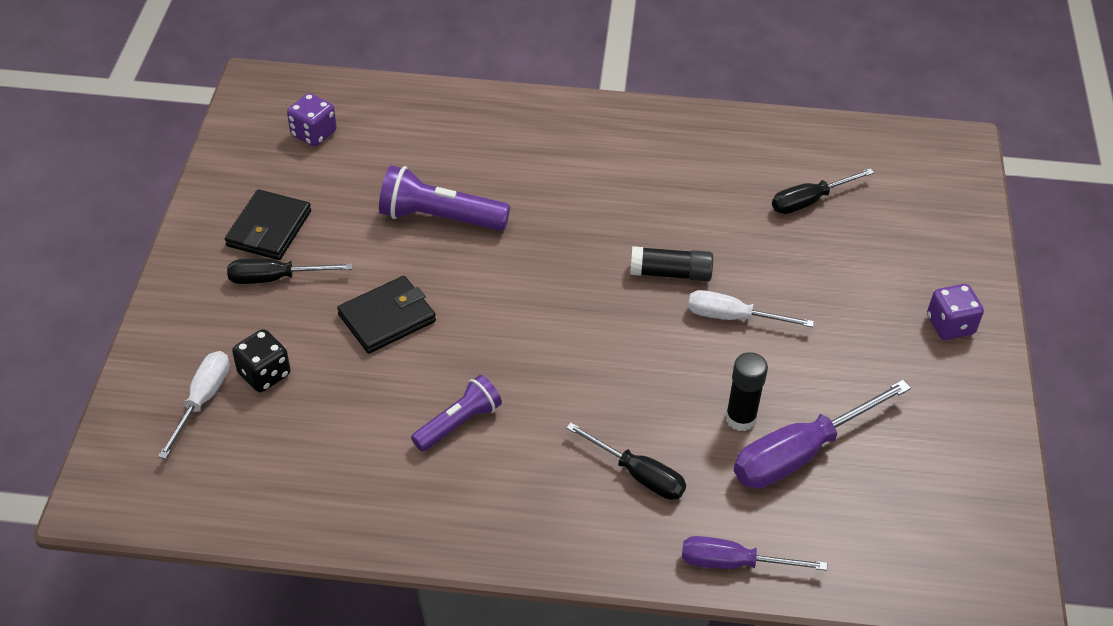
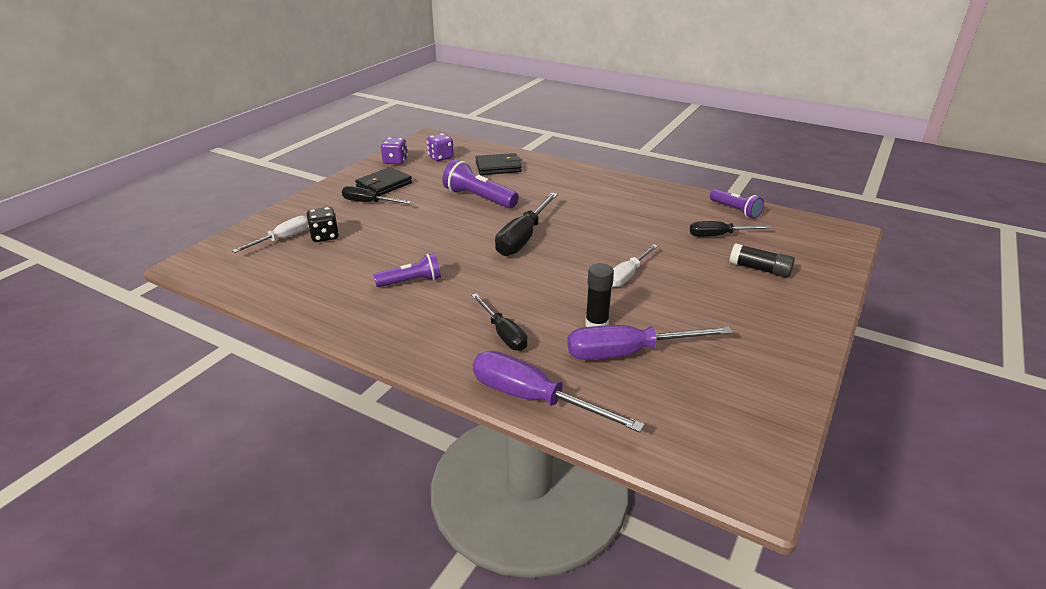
camera: 25 degrees right, 15 degrees down
(387, 318) = (412, 229): black wallet -> black wallet (498, 167)
(557, 286) = (523, 238): none -> black screwdriver
(670, 273) = (600, 247): black glue stick -> black glue stick (760, 269)
(733, 317) = (627, 275): white screwdriver -> white screwdriver turned 90 degrees counterclockwise
(733, 563) = (533, 399): purple screwdriver -> purple screwdriver, size x1.58
(808, 140) = (735, 210): none -> purple flashlight
(950, 325) = (789, 315): purple dice -> purple dice (395, 161)

